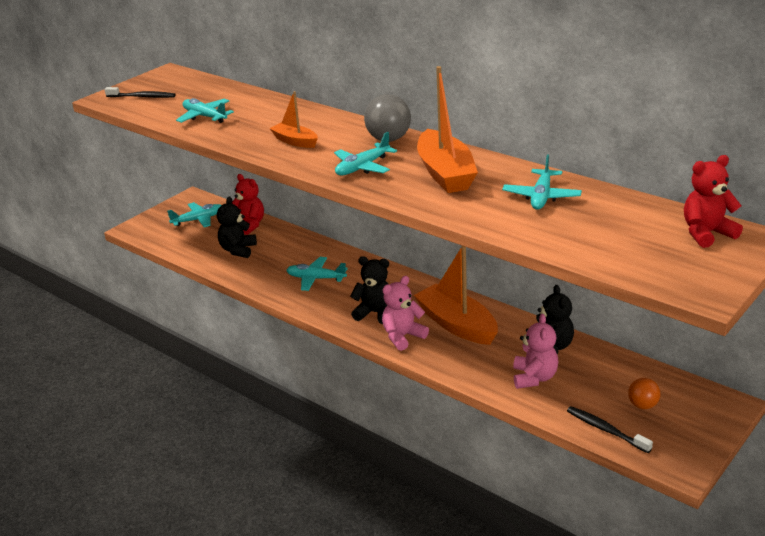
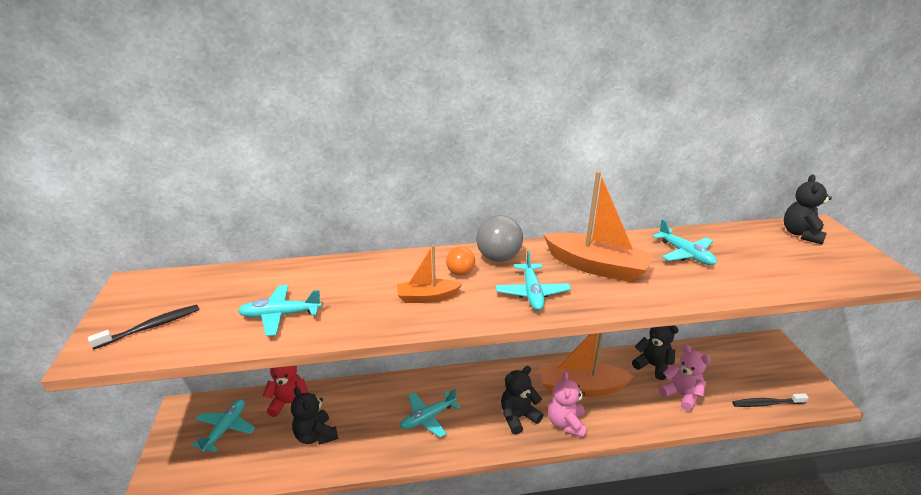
camera: 50 degrees left, 0 degrees up
(642, 405) = (750, 372): orange ball -> orange ball (460, 273)
(706, 233) = (801, 234): red teddy bear -> black teddy bear

